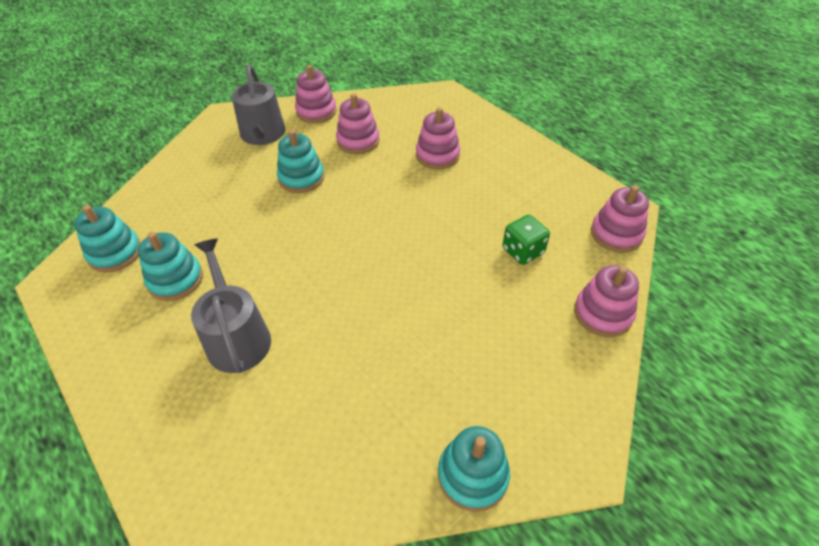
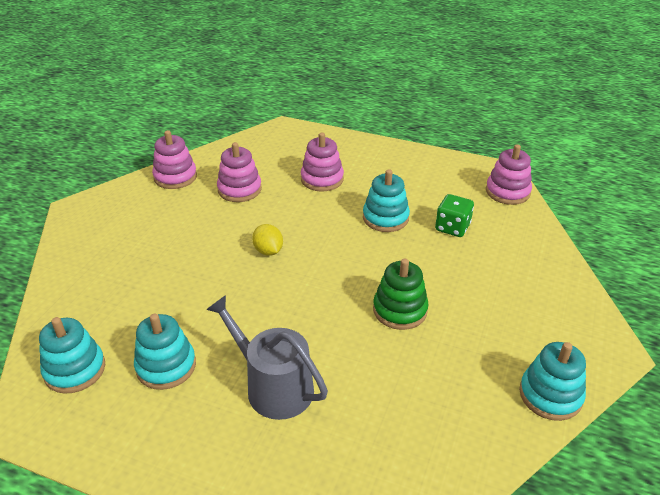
camera: 30 degrees left, 10 degrees down
(262, 135) = (138, 213): grey watering can -> none
(301, 178) = (213, 237): turquoise stacking toy -> turquoise stacking toy (385, 218)
(334, 208) = (268, 251): none -> yellow lemon
(400, 315) = (400, 310): none -> green stacking toy
(603, 313) = (544, 249): pink stacking toy -> none

